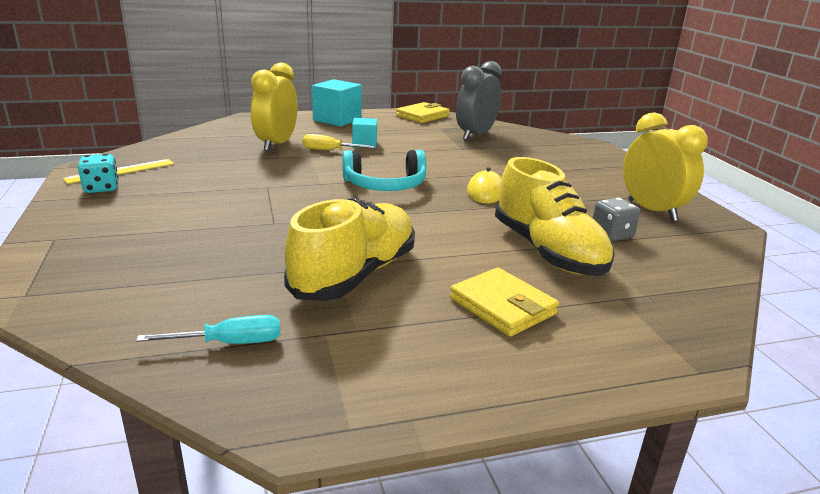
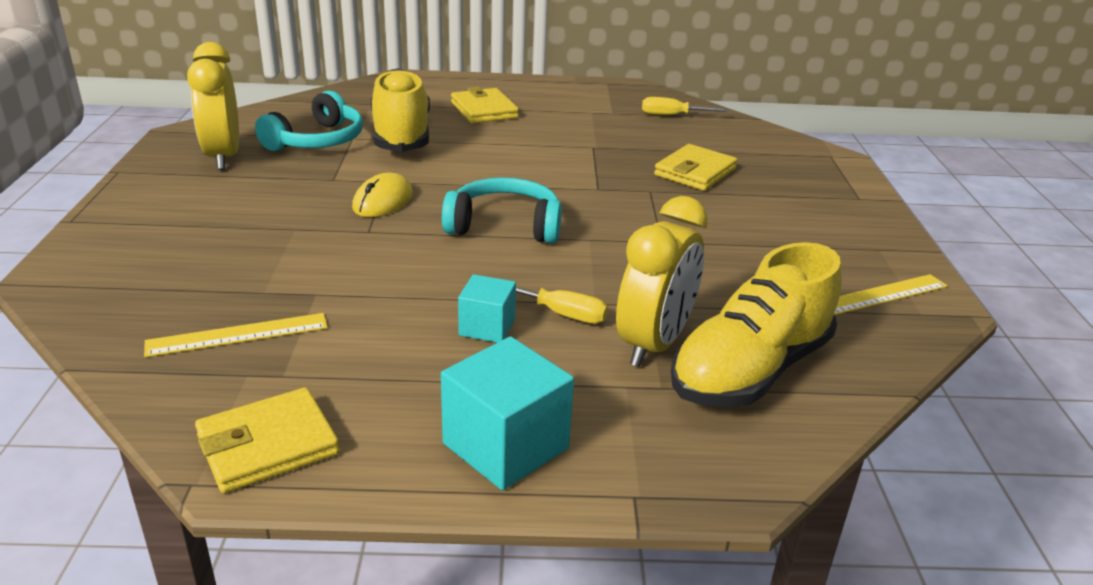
camera: 165 degrees left, 5 degrees up
(101, 188) = (876, 262): turquoise dice -> none
(223, 247) = (695, 172): none -> yellow wallet
(230, 343) = (672, 115): turquoise screwdriver -> yellow screwdriver
(355, 274) = (581, 139): yellow shoe -> yellow shoe (750, 370)
(475, 135) = (238, 334): grey clock -> yellow ruler
(611, 235) = (317, 141): grey dice -> turquoise headphones

